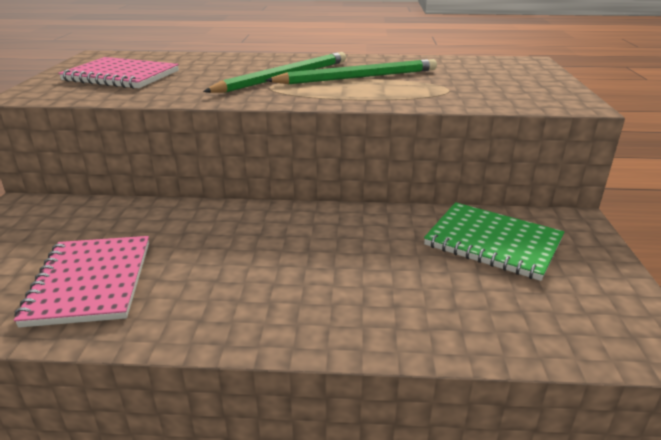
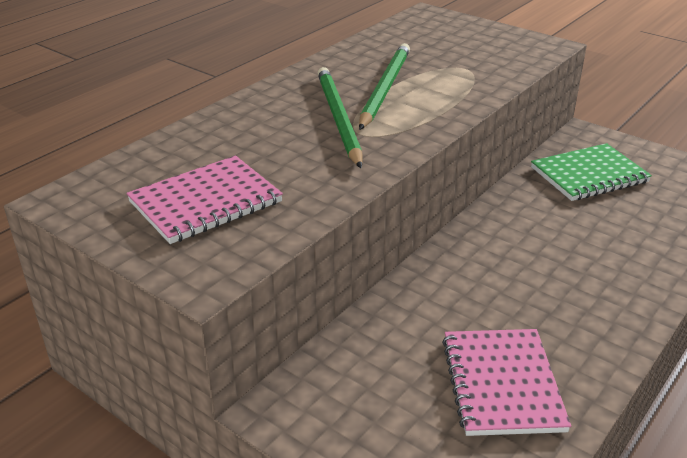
camera: 55 degrees left, 5 degrees up
(91, 282) = (502, 384): pink notebook -> pink notebook turned 60 degrees clockwise

